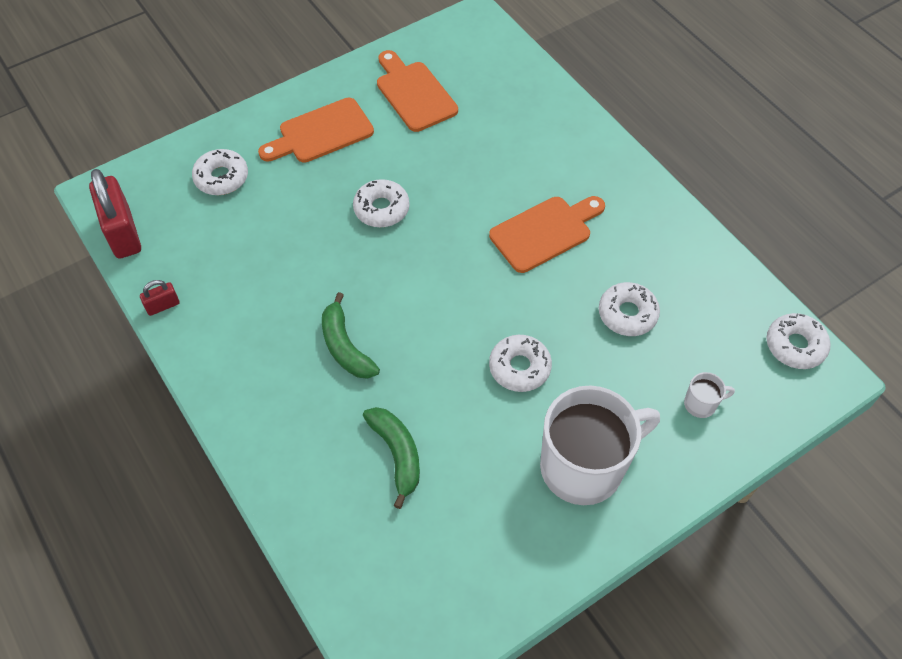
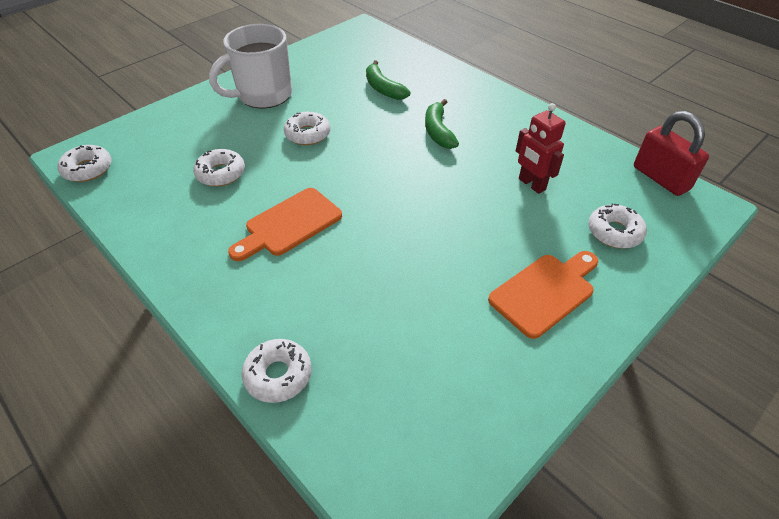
camera: 170 degrees right, 10 degrees down
(163, 306) = (585, 138): red padlock -> none
(270, 245) = (531, 184): none -> red robot
(345, 346) = (438, 131): green banana -> green banana turned 150 degrees counterclockwise
(381, 209) = (448, 224): white donut -> white donut (278, 375)
(414, 93) = (460, 360): orange cutting board -> none
(701, 404) = (176, 130): white mug -> none

